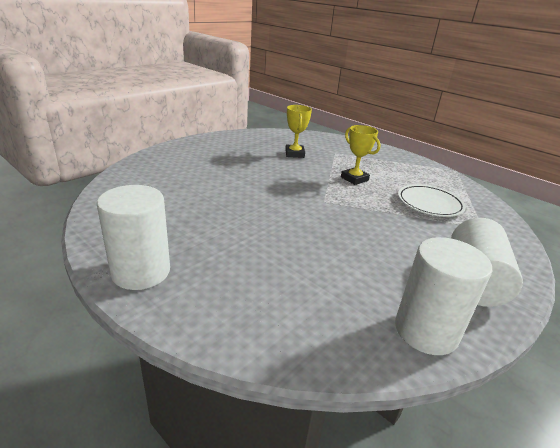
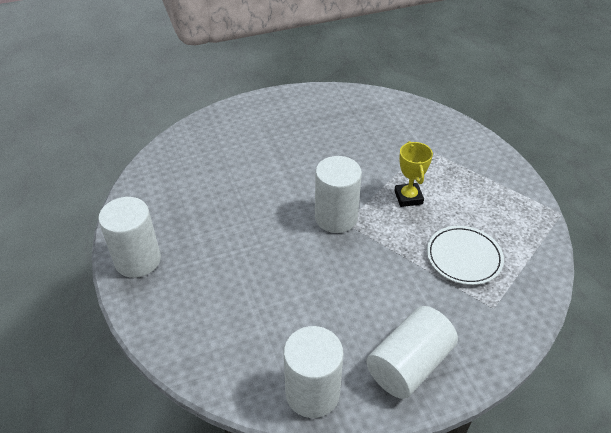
camera: 30 degrees right, 15 degrees up
(294, 154) = (371, 140): yellow trophy -> none
(313, 200) = (336, 217): none -> white cylinder

